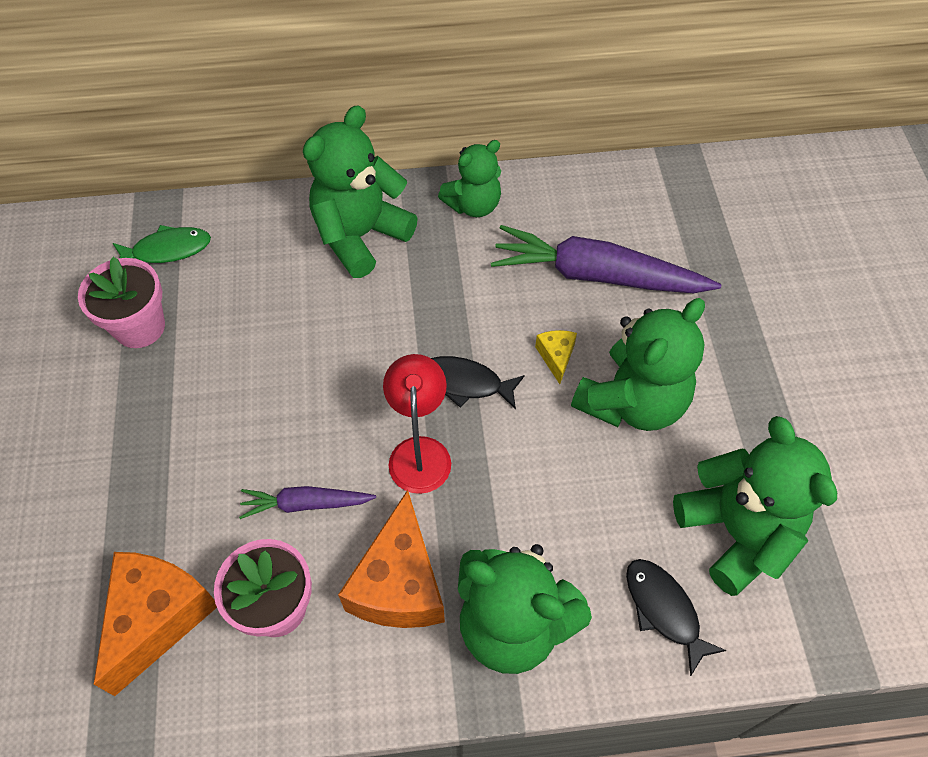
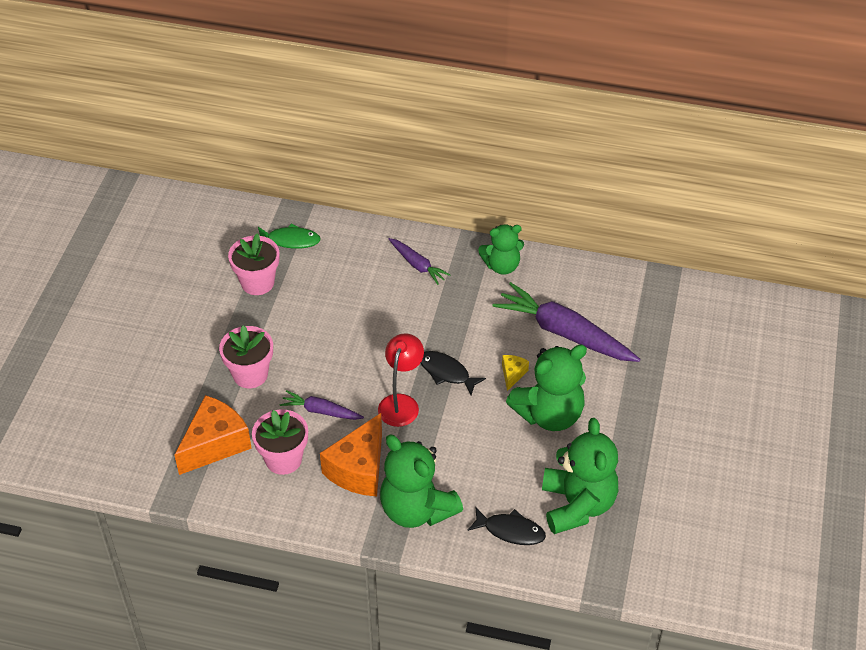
camera: 20 degrees right, 10 degrees down
(176, 477) = (250, 374): none -> pink flower pot
(360, 236) = (417, 265): green teddy bear -> purple carrot
(664, 610) = (510, 531): black fish -> black fish turned 120 degrees clockwise

